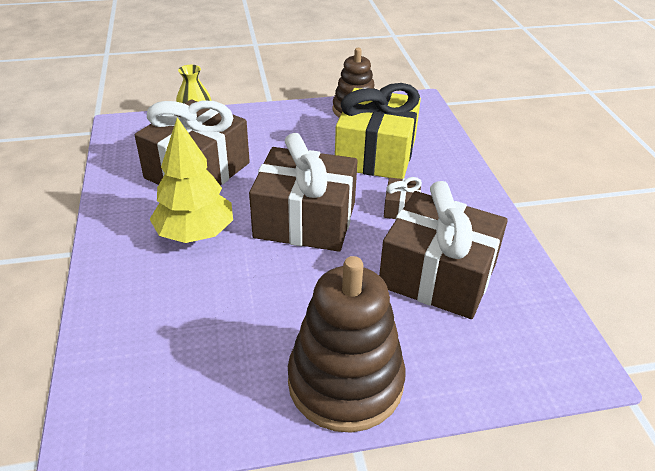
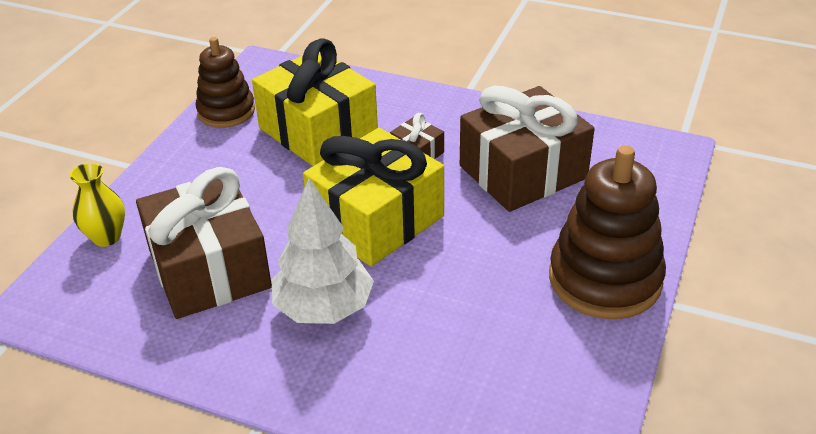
camera: 55 degrees left, 0 degrees up
(195, 233) = (324, 308): yellow tree -> white tree
(305, 220) = (376, 220): brown gift -> yellow gift

